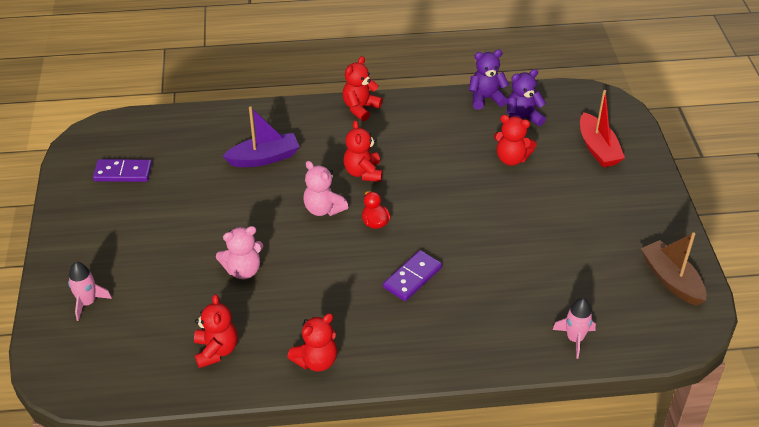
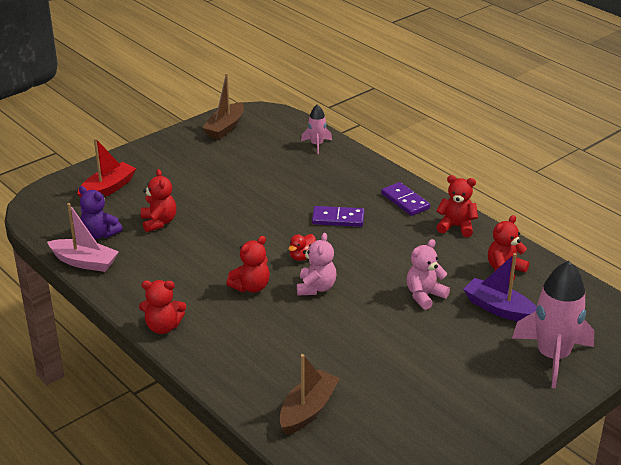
camera: 125 degrees left, 10 degrees down
(87, 302) = (552, 356): pink rocket -> pink rocket, size x1.99
(123, 172) = (405, 432): purple domino -> purple domino (405, 201)
(197, 138) = (308, 410): none -> brown boat
(243, 270) = (424, 296): pink teddy bear -> pink teddy bear turned 75 degrees counterclockwise
(264, 158) = (290, 351): purple boat -> purple boat (499, 309)
(486, 98) = (84, 262): purple teddy bear -> pink boat

